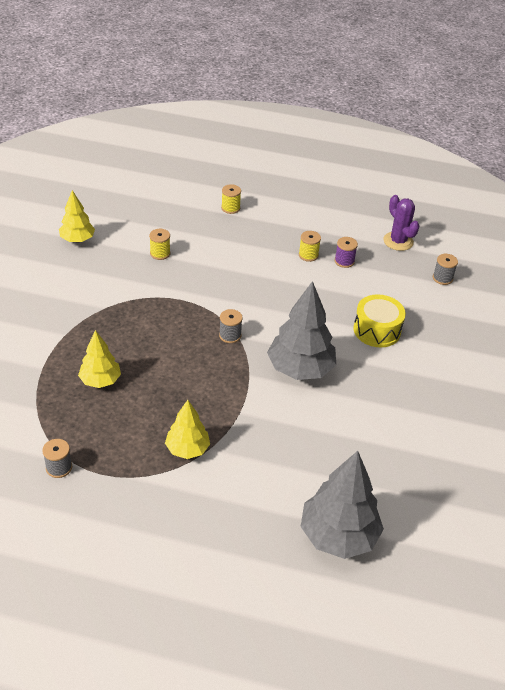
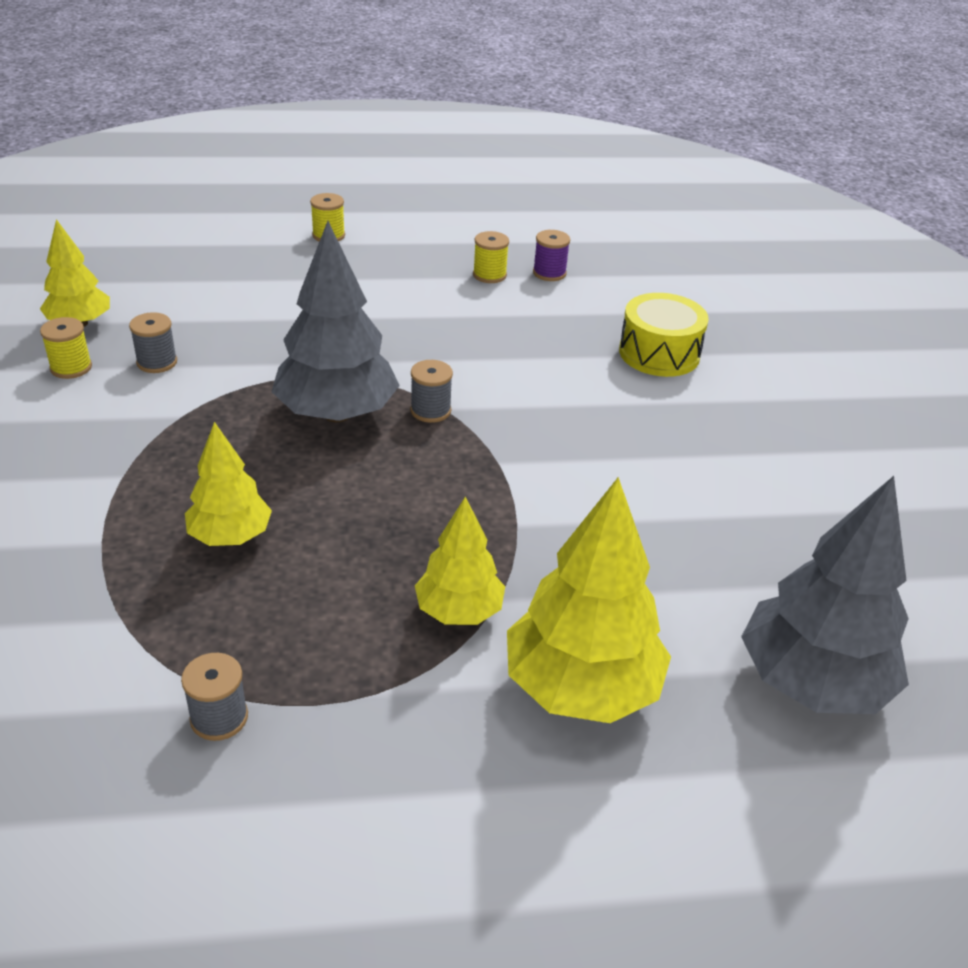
camera: 20 degrees left, 5 degrees down
(160, 253) = (242, 316): yellow spool -> yellow spool (71, 367)
(224, 503) = (581, 687): none -> yellow tree
(300, 369) = (577, 434): grey tree -> grey tree (337, 414)
(398, 241) = (611, 234): purple cactus -> none
(442, 278) = (705, 268): grey spool -> grey spool (157, 362)

